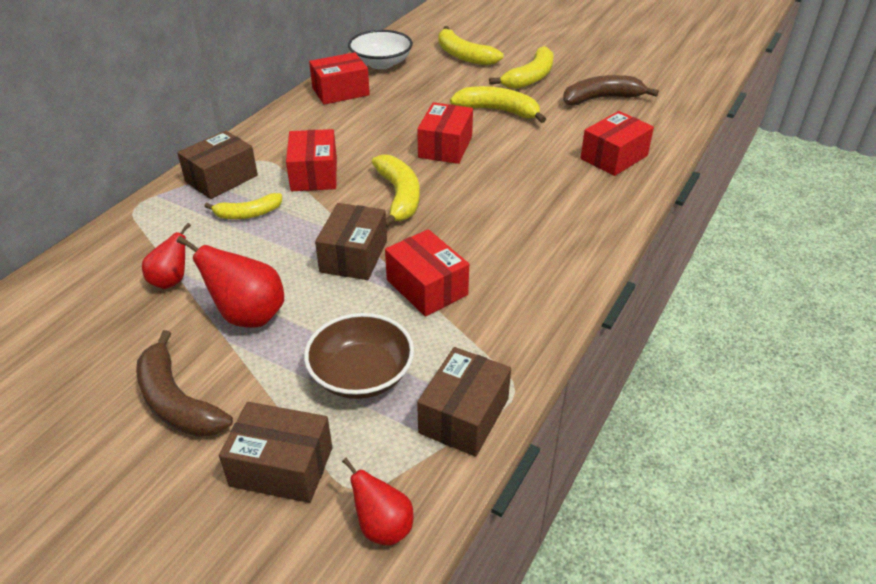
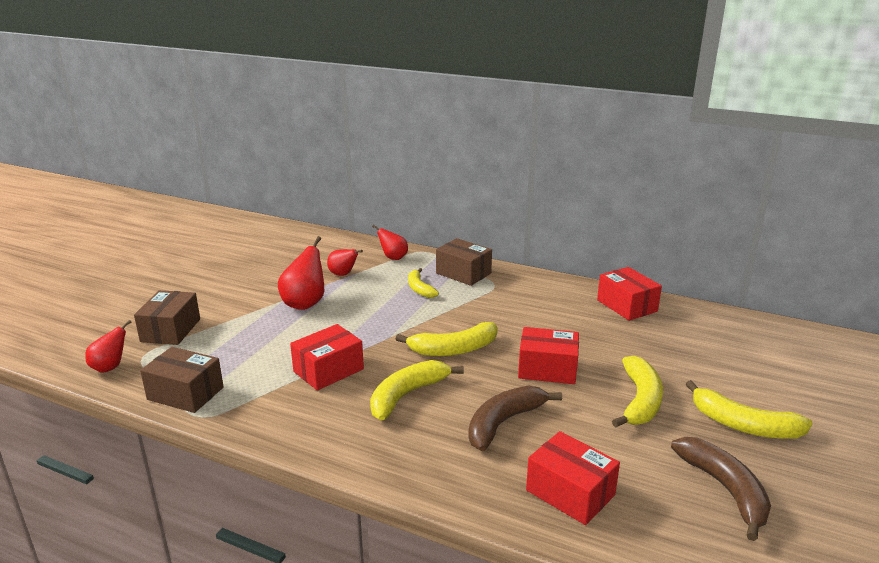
camera: 85 degrees right, 15 degrees down
(141, 233) = (393, 258): none -> red pear
(177, 402) = (234, 293): brown banana -> brown banana (503, 423)
(314, 174) = (479, 308): red box -> none
(354, 256) = (369, 335): brown box -> none
(361, 375) = (238, 349): brown bowl -> none
(381, 63) = (702, 321): white bowl -> none
(463, 56) = (764, 372): yellow banana -> yellow banana (407, 395)

